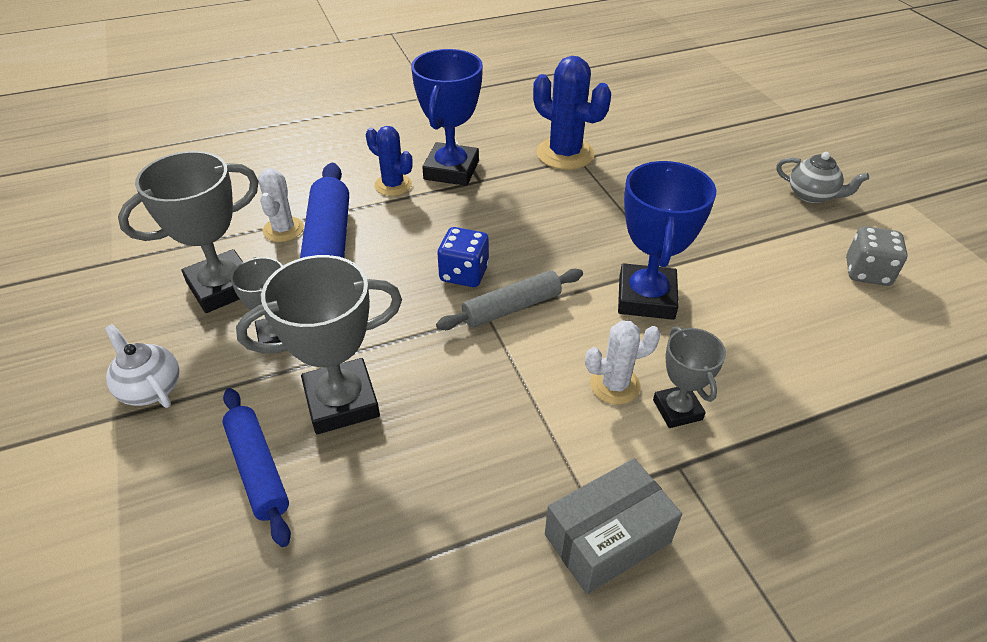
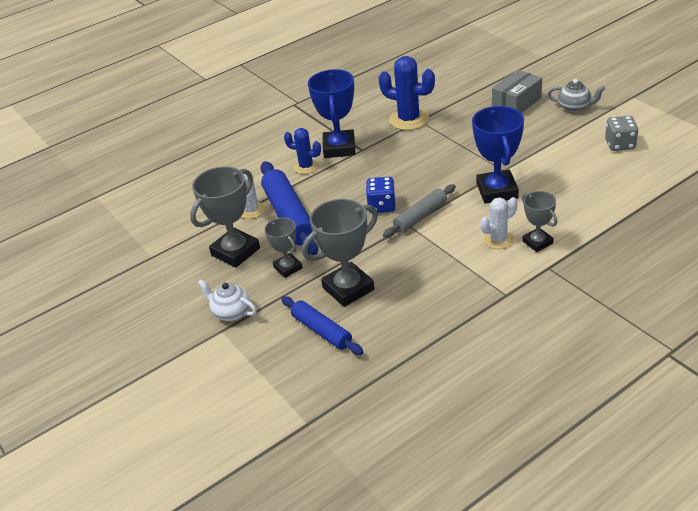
camera: 10 degrees left, 5 degrees down
(607, 538) = (524, 308): grey box -> grey box (516, 103)

